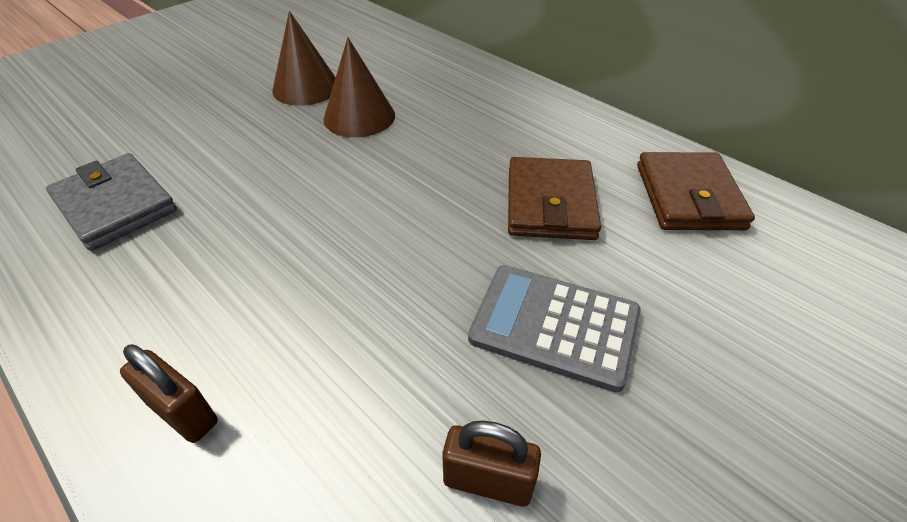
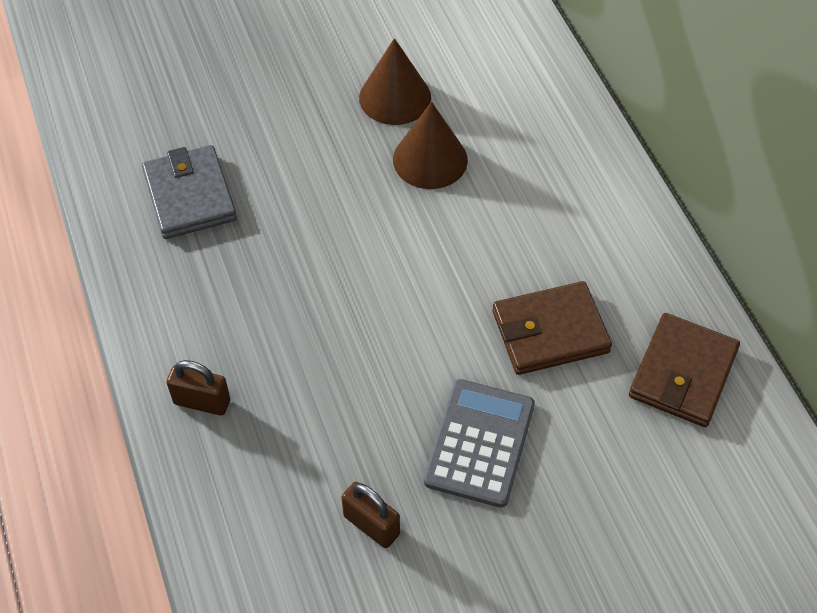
camera: 25 degrees right, 10 degrees up
(183, 413) = (202, 402): brown padlock -> brown padlock turned 45 degrees counterclockwise
(550, 203) = (550, 332): brown wallet -> brown wallet turned 45 degrees clockwise
(554, 326) = (480, 443): grey calculator -> grey calculator turned 60 degrees clockwise

